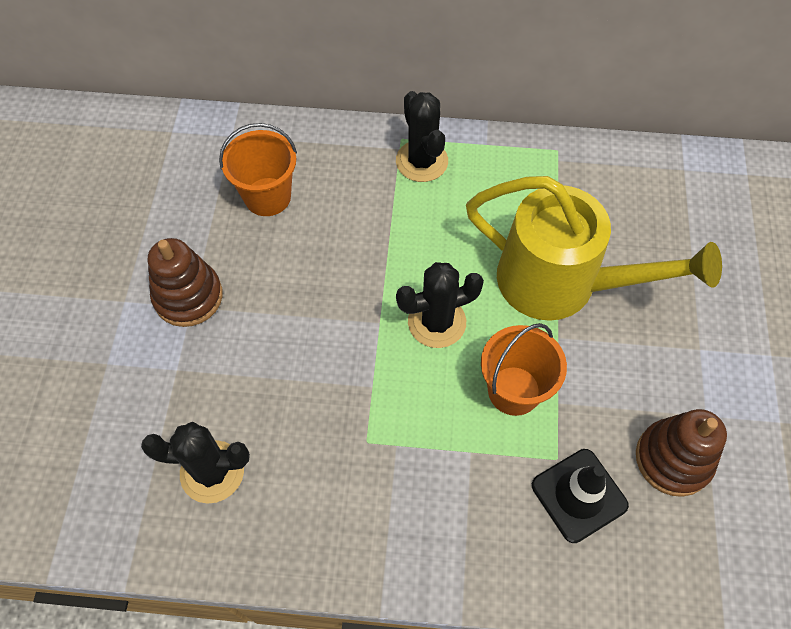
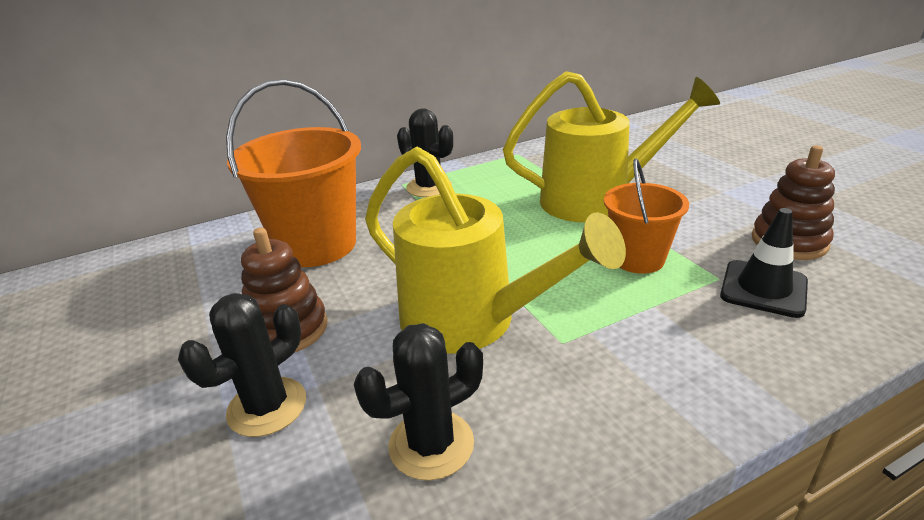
camera: 30 degrees left, 30 degrees down
(267, 197) = (316, 245): orange bucket -> orange bucket, size x1.70
(320, 377) = (472, 322): none -> yellow watering can
(437, 322) = (534, 251): black cactus -> black cactus (267, 407)

